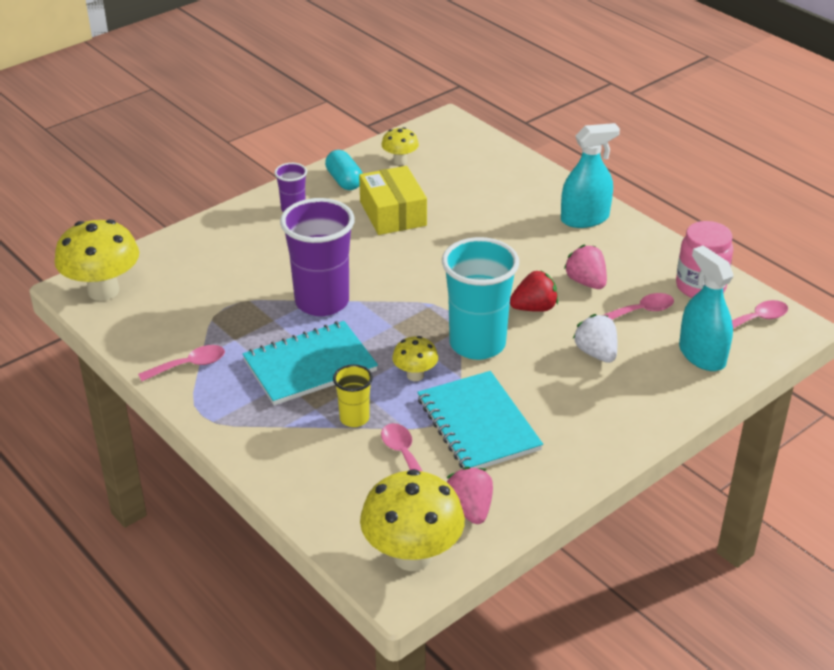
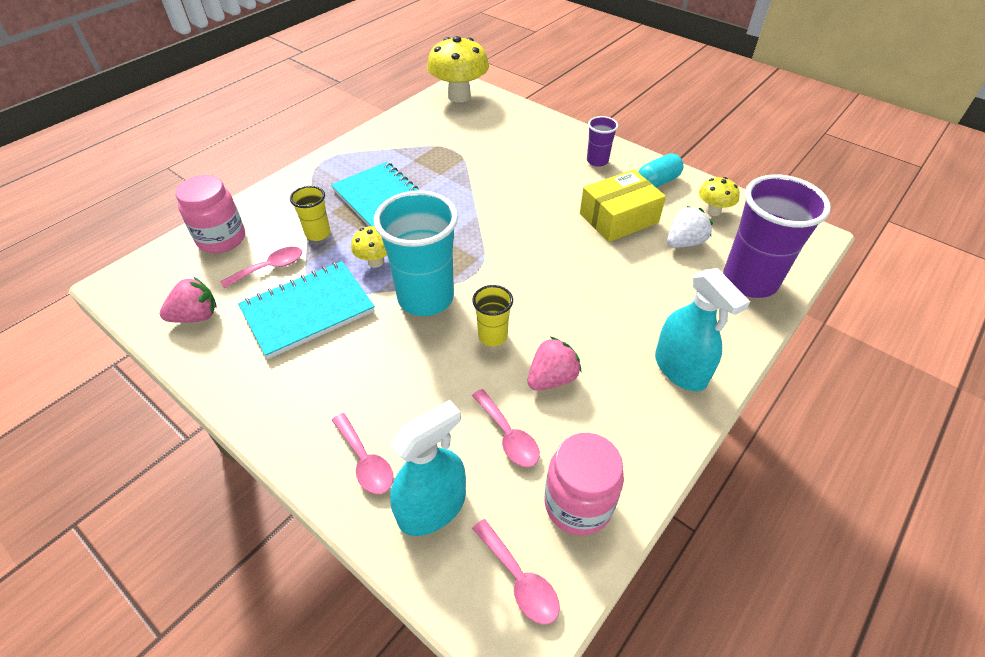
camera: 80 degrees right, 10 degrees up
(189, 365) = (379, 145): pink spoon -> pink spoon (365, 461)
(322, 302) = (469, 195): purple cup -> purple cup (749, 281)
(340, 500) = (222, 239): none -> pink jar
(412, 556) = (149, 287): yellow mushroom -> none
(534, 308) = (492, 336): red strawberry -> yellow cup
(596, 353) = (423, 396): white strawberry -> white strawberry (684, 243)

